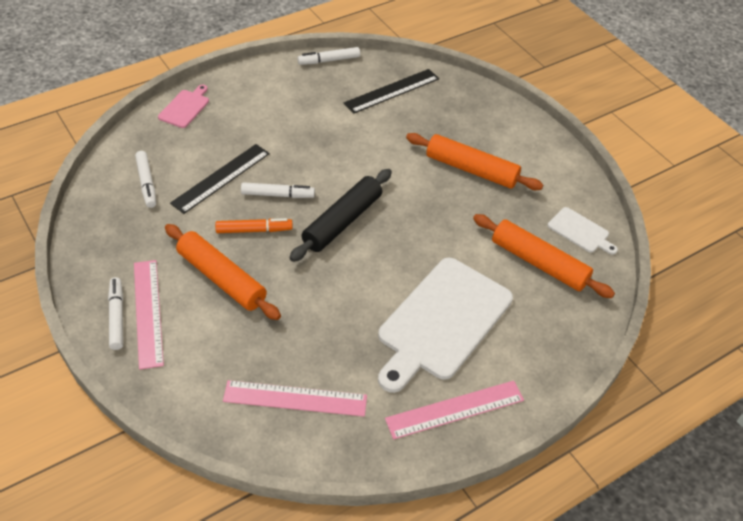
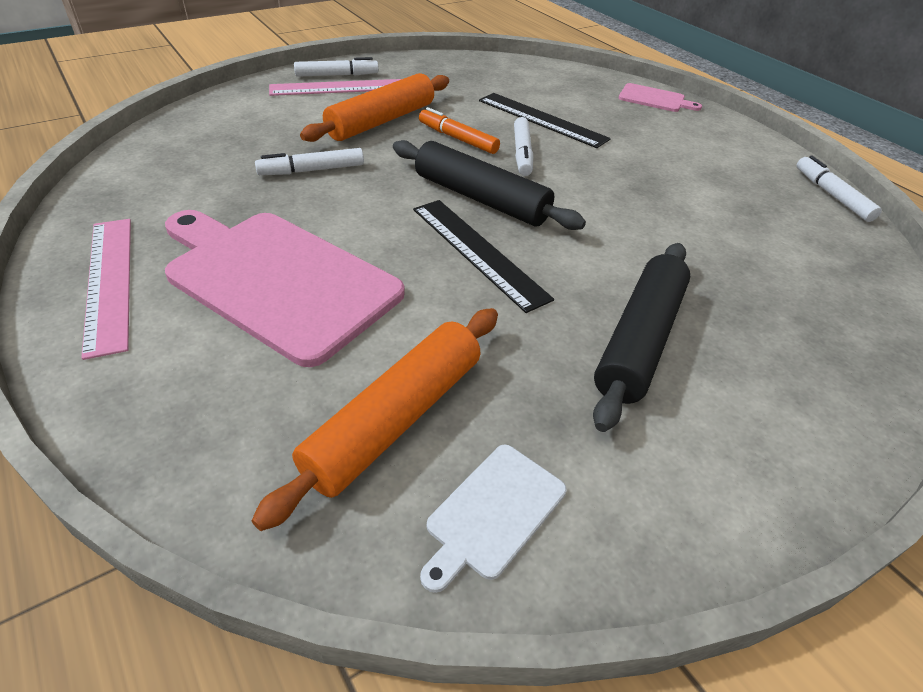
camera: 90 degrees right, 5 degrees down
(146, 183) = (521, 83): white marker -> white marker (312, 170)
(254, 230) = (457, 138): orange marker -> orange marker turned 135 degrees clockwise
(295, 398) = (194, 161): pink ruler -> none
(392, 91) = (804, 254): black ruler -> black ruler (477, 252)
(442, 322) = (277, 279): white cutting board -> pink cutting board
(471, 169) = (639, 340): orange rolling pin -> black rolling pin

